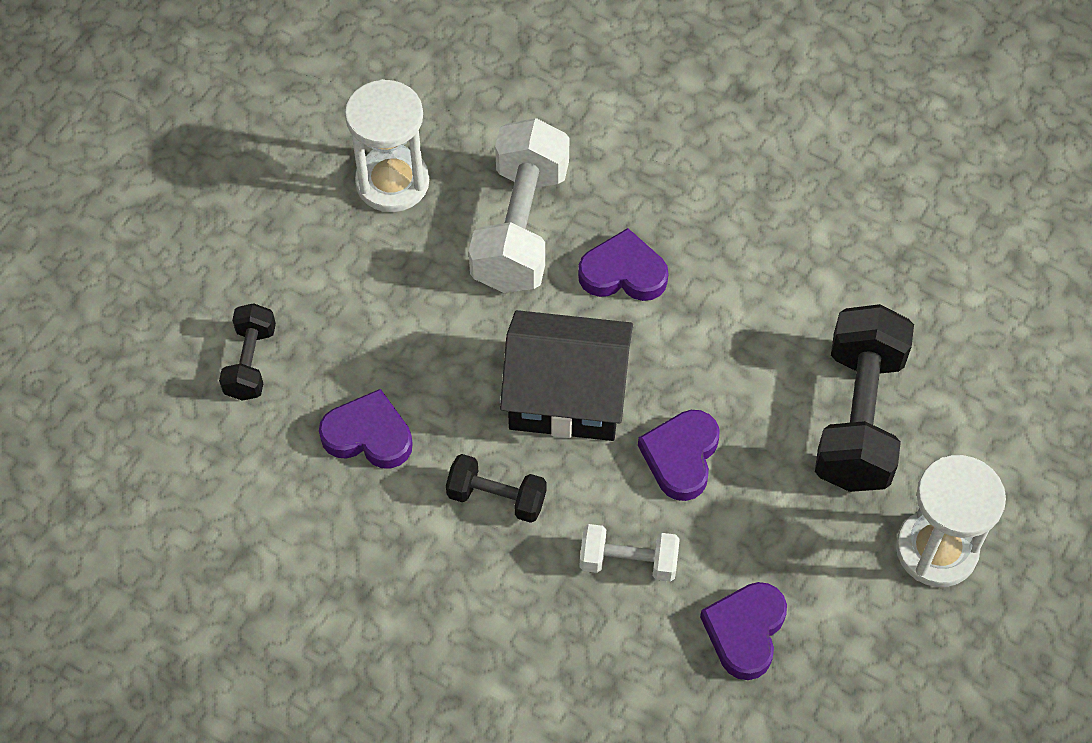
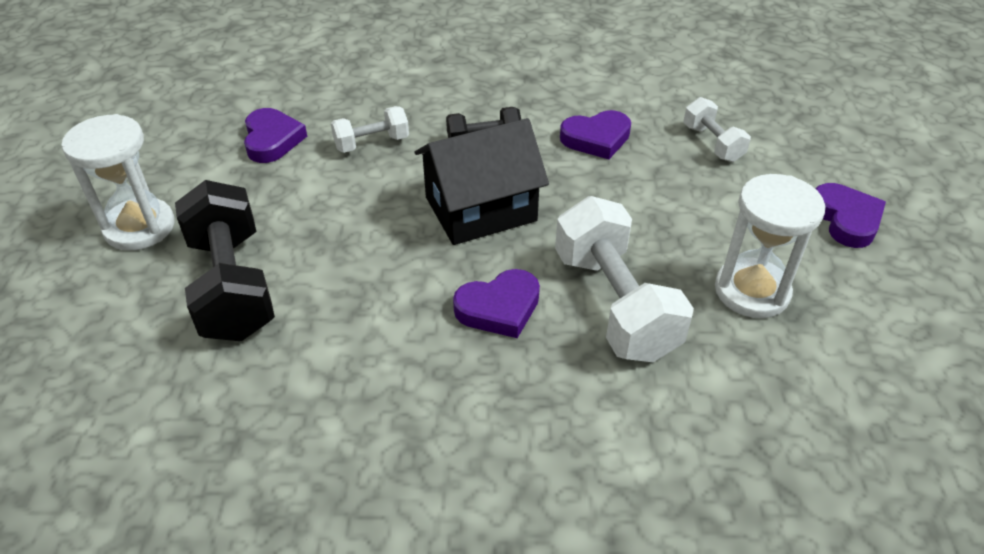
camera: 150 degrees right, 15 degrees down
(250, 362) = (712, 143): black dumbbell -> white dumbbell
(681, 457) = (369, 207): purple heart -> purple heart (846, 219)

